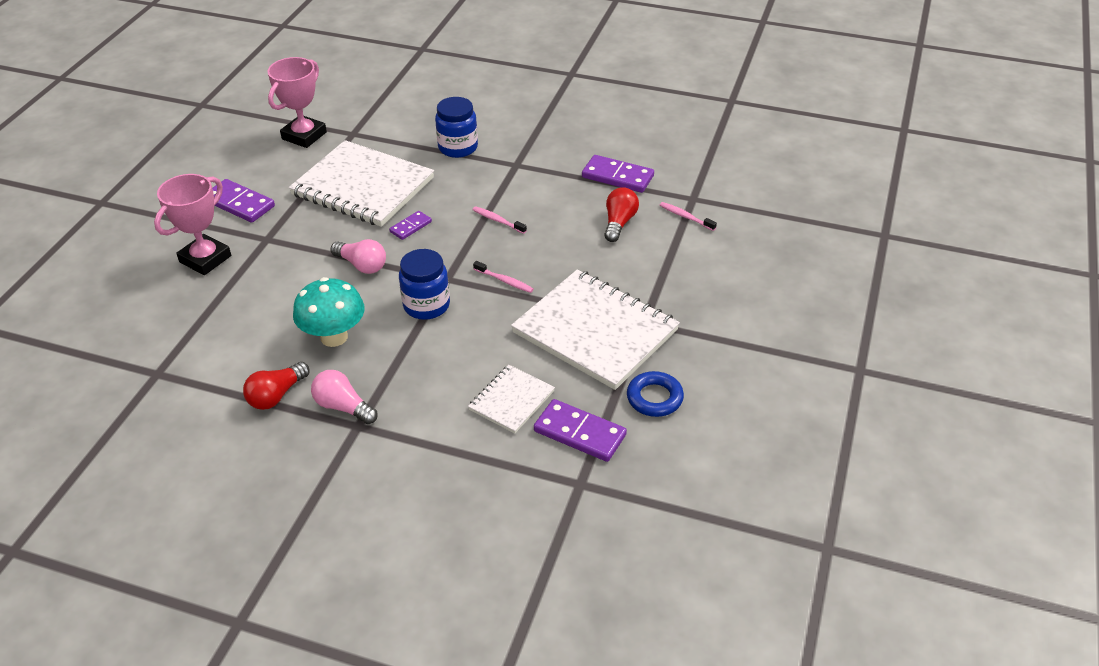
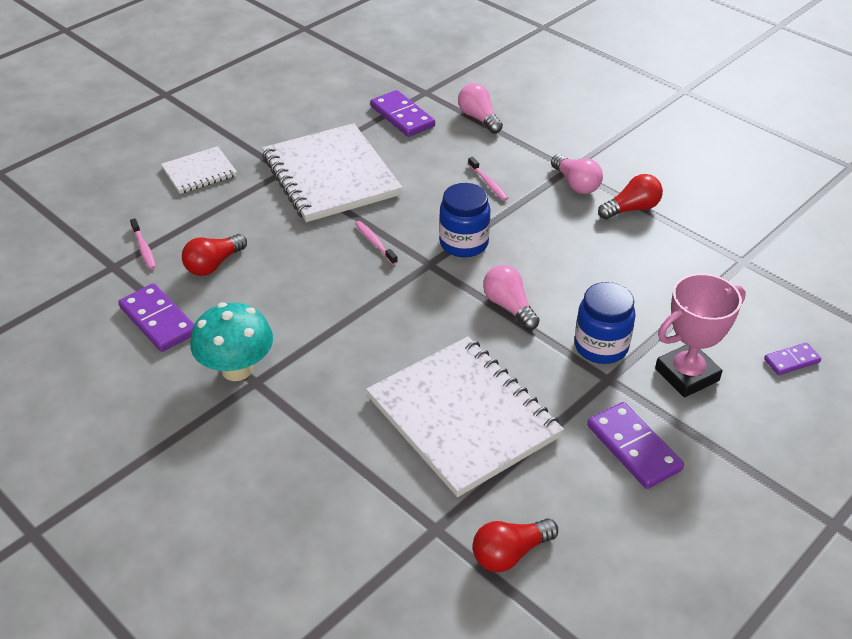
camera: 155 degrees left, 0 degrees up
(304, 136) = (510, 553): pink trophy -> red light bulb
(334, 337) = (565, 242): turquoise mushroom -> turquoise mushroom (237, 369)
(410, 227) = (433, 336): purple domino -> purple domino (791, 361)
(458, 147) = (305, 439): blue jar -> blue jar (601, 346)
(491, 463) = (479, 118): none -> pink light bulb
(498, 220) = (334, 311): pink toothbrush -> pink toothbrush (488, 183)
(511, 400) = (437, 149): white notebook -> white notebook (199, 172)
(654, 398) = (329, 120): blue ring -> none

